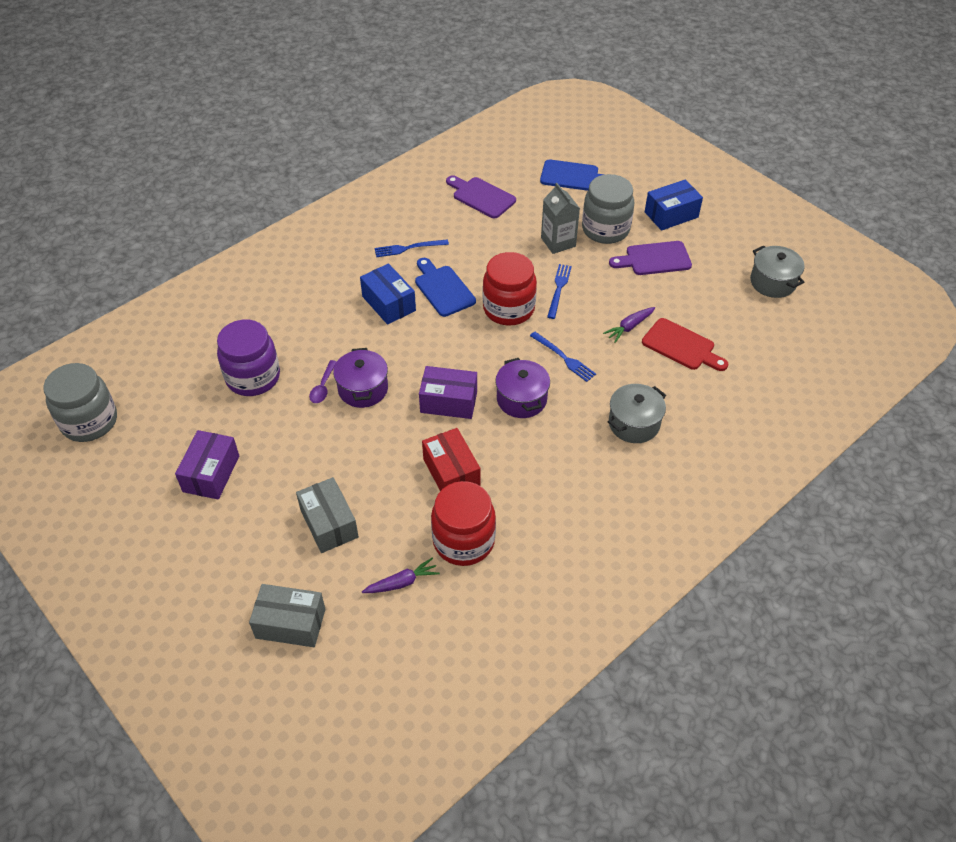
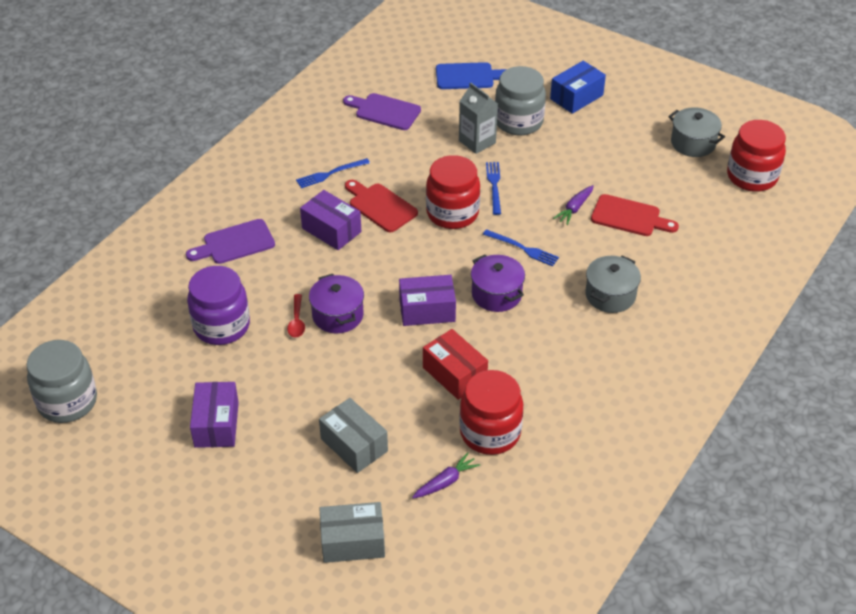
camera: 15 degrees left, 5 degrees down
(323, 387) = (297, 321): purple spoon -> red spoon
(388, 303) = (331, 230): blue box -> purple box
(443, 289) = (380, 206): blue cutting board -> red cutting board
(654, 259) = (575, 141): purple cutting board -> purple cutting board (235, 243)
(822, 328) = (752, 177): none -> red jar

